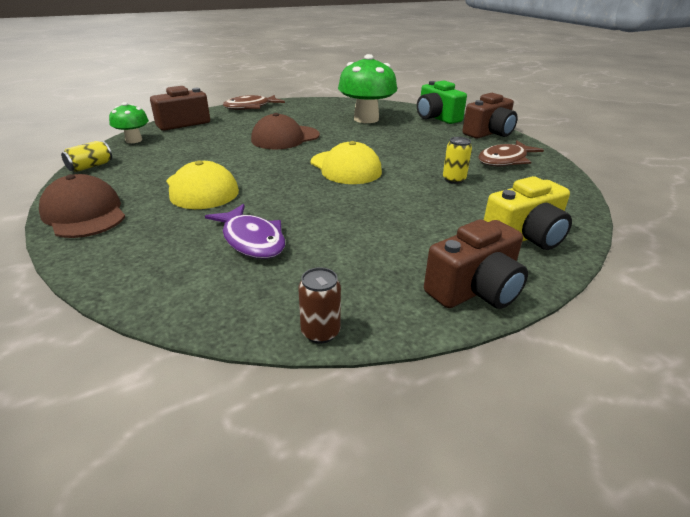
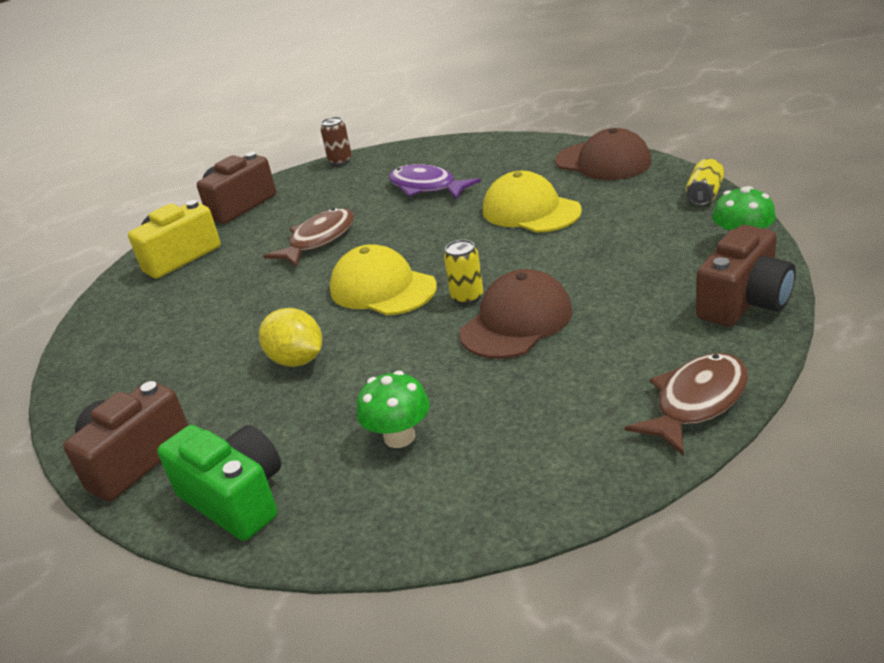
camera: 170 degrees right, 0 degrees up
(366, 119) = (399, 437): green mushroom -> green mushroom, size x0.54
(408, 148) = (297, 360): none -> yellow lemon
(454, 179) = (233, 310): yellow can -> yellow can (467, 297)
(505, 160) = (142, 375): brown fish -> brown fish (318, 240)

